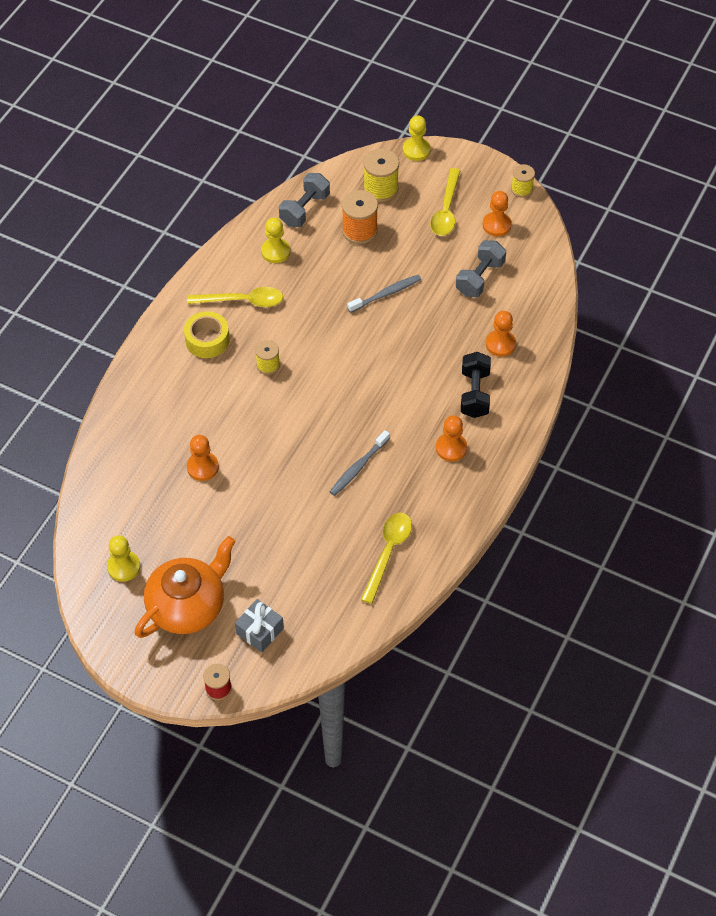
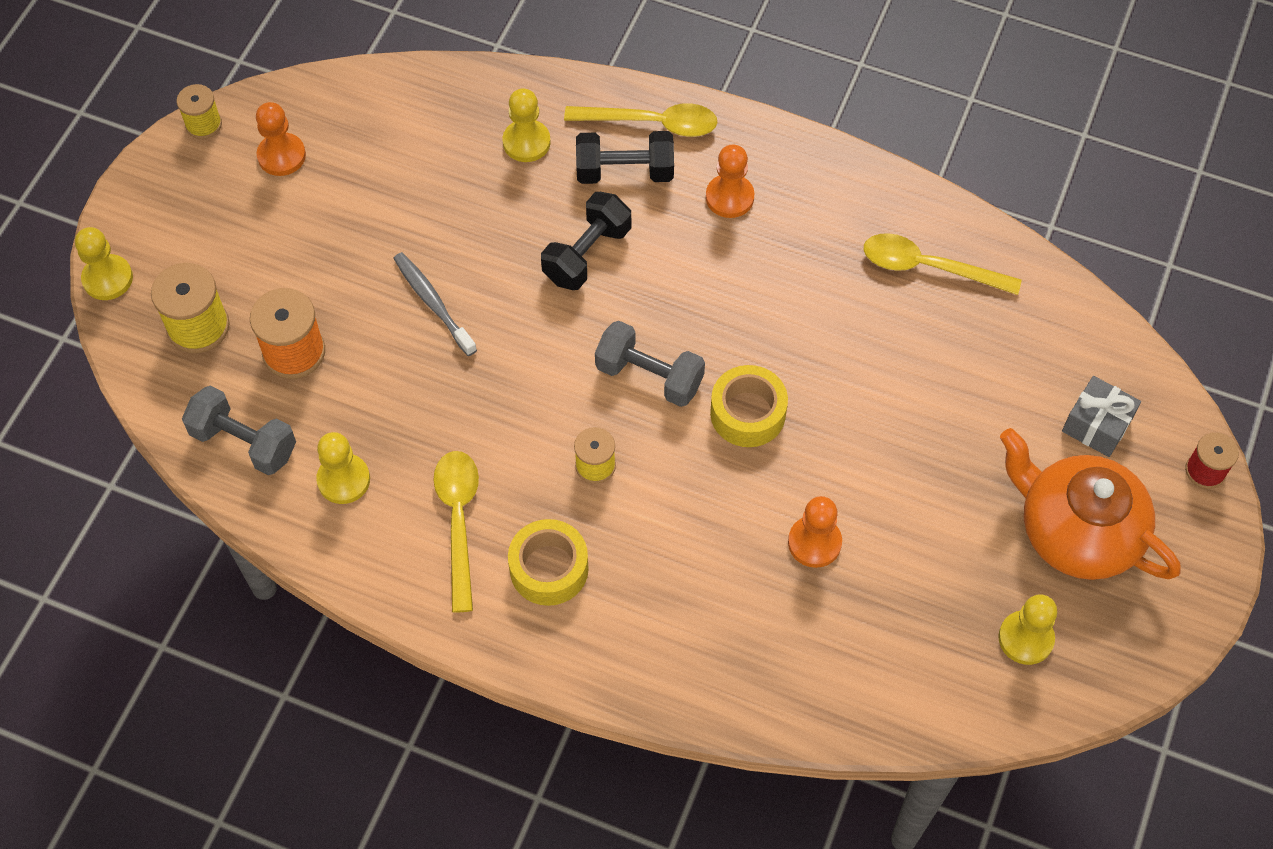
camera: 95 degrees left, 5 degrees up
(293, 442) = (747, 413): none -> yellow tape
(358, 467) = (782, 317): grey toothbrush -> none
(414, 370) = (587, 254): none -> black dumbbell
(446, 210) = (248, 227): yellow spoon -> yellow spoon (652, 123)
(480, 278) = (394, 174): grey dumbbell -> grey dumbbell (649, 376)
(500, 344) = (526, 142): orange pawn -> yellow pawn

